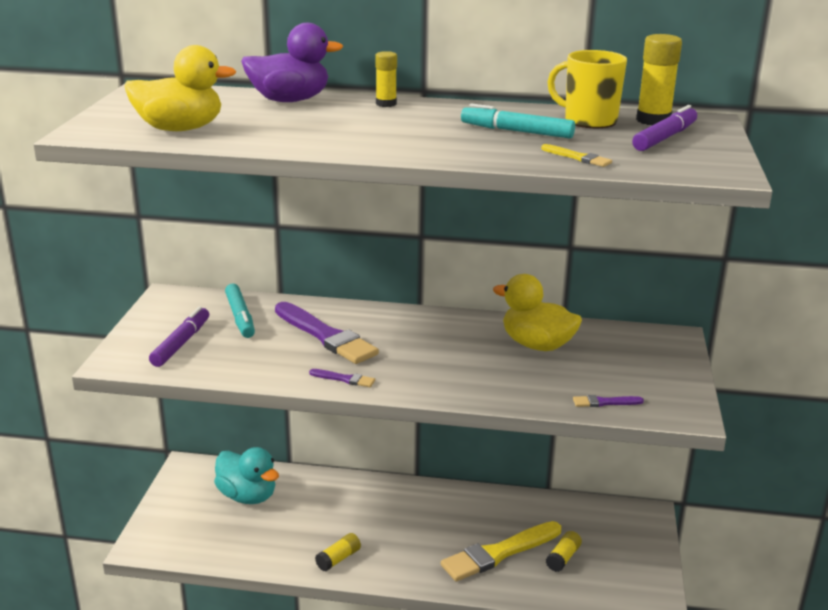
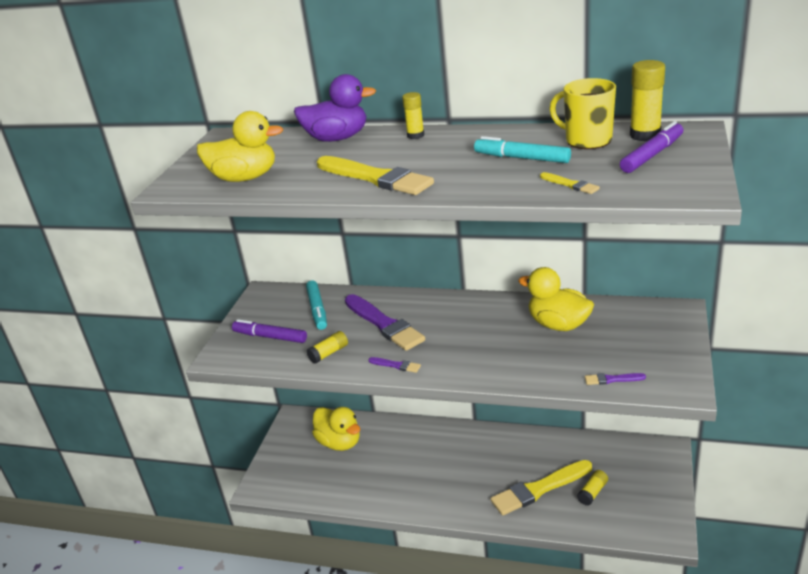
camera: 10 degrees right, 5 degrees up
(181, 343) = (270, 337): purple marker -> purple marker turned 90 degrees counterclockwise
(247, 496) = (339, 442): turquoise duck -> yellow duck
(338, 559) = (409, 496): yellow glue stick -> yellow glue stick (329, 353)
(345, 138) = (376, 178): none -> yellow brush

